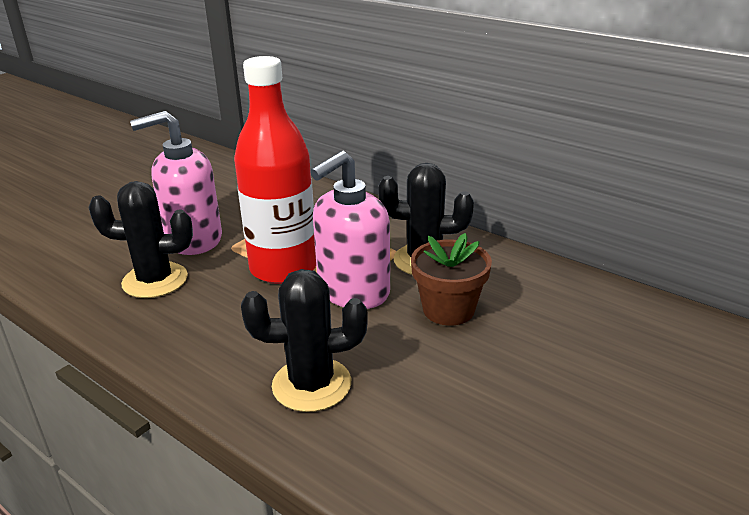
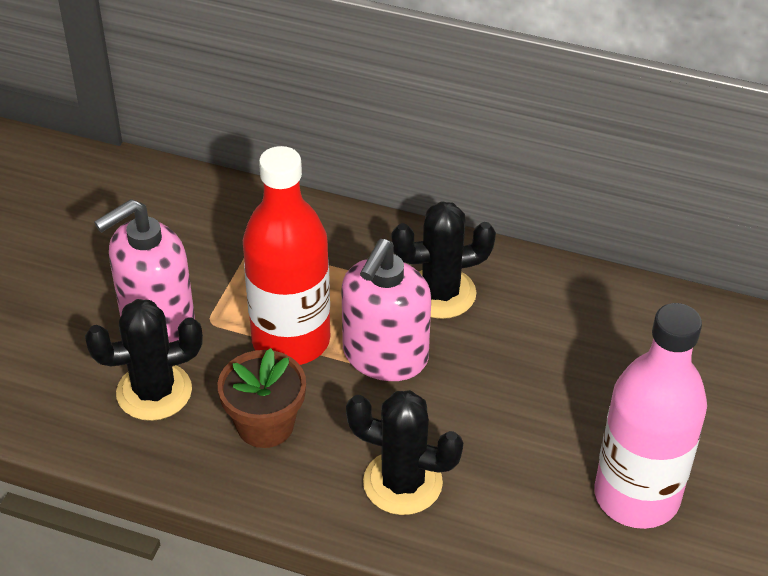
camera: 20 degrees left, 15 degrees up
(311, 385) = (402, 483): black cactus -> black cactus turned 45 degrees clockwise
(448, 310) = (494, 358): brown flower pot -> brown flower pot (265, 425)
(546, 450) = (636, 496): none -> pink bottle

